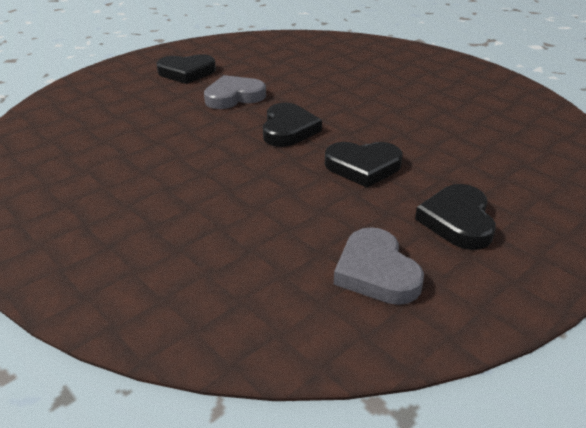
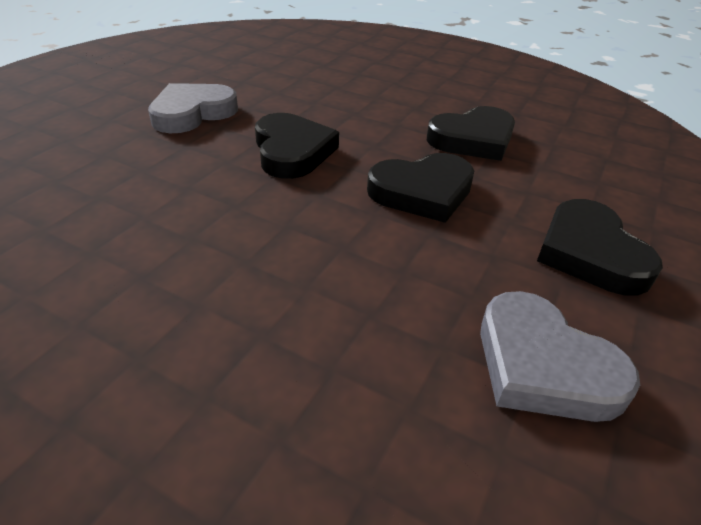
camera: 20 degrees left, 5 degrees up
(186, 72) = (108, 86): black heart -> black heart (473, 139)

